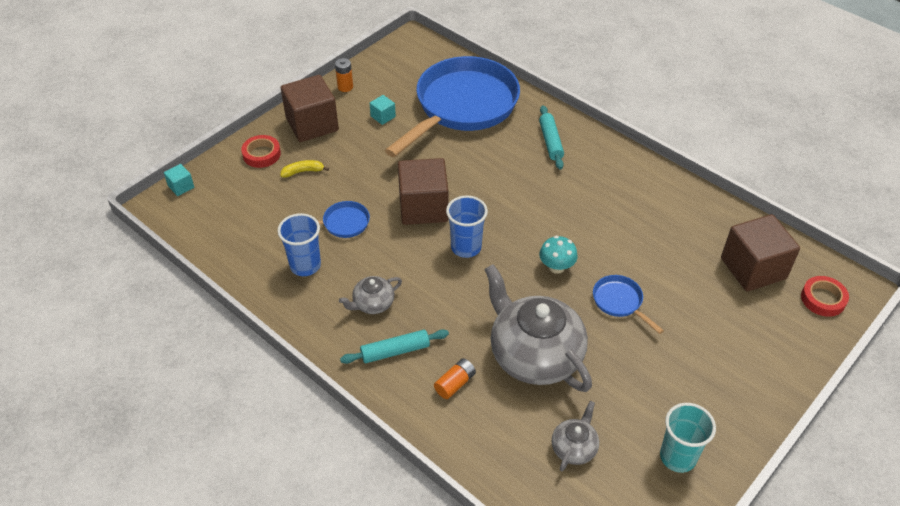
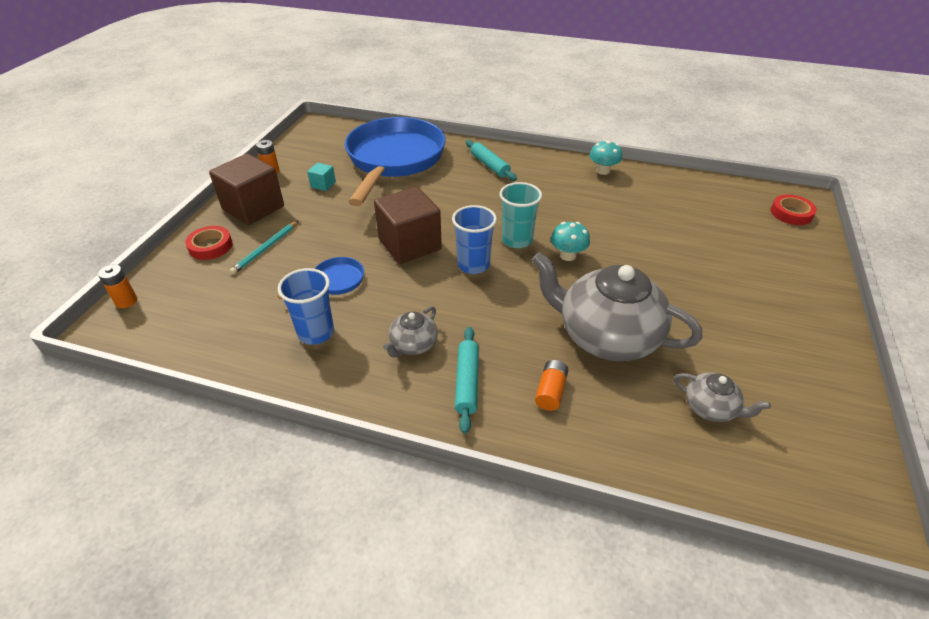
camera: 25 degrees left, 5 degrees down
(181, 187) = (126, 301): turquoise cube -> orange battery
(303, 171) = (265, 249): yellow banana -> turquoise pencil
(395, 351) = (467, 382): turquoise rolling pin -> turquoise rolling pin turned 45 degrees counterclockwise
(574, 448) = (710, 408): grey teapot -> grey teapot turned 120 degrees clockwise
(619, 302) = (643, 265): blue pan -> none
(662, 184) = (603, 171): none -> turquoise mushroom
(677, 457) = (804, 378): turquoise cup -> turquoise cup (517, 240)
(753, 268) = (722, 208): brown cube -> none

